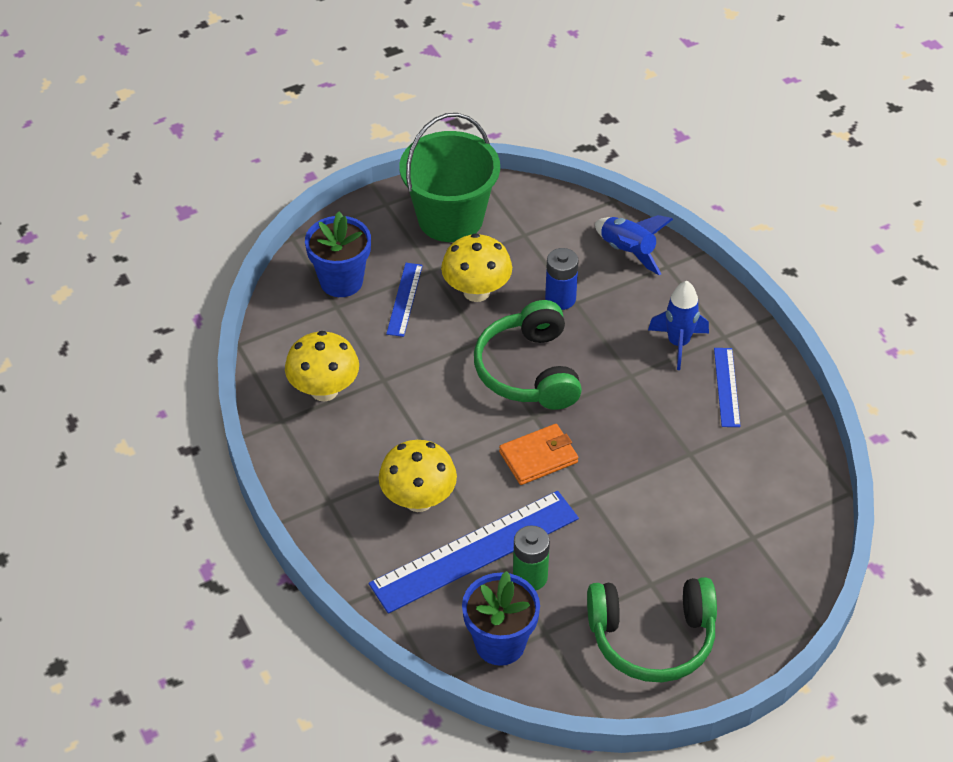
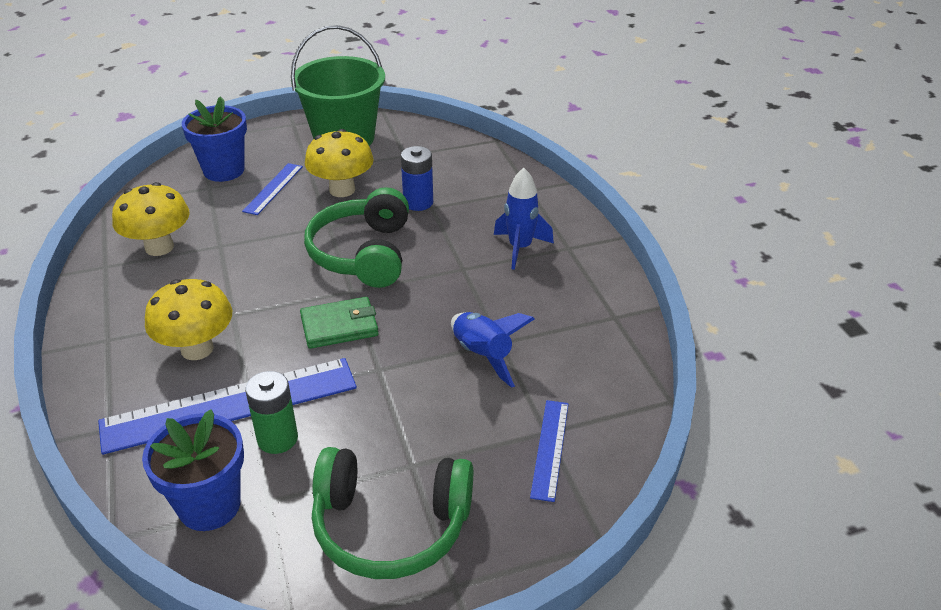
camera: 10 degrees right, 10 degrees down
(538, 457) = (339, 326): orange wallet -> green wallet
(628, 252) = (495, 175): blue rocket -> blue rocket (482, 356)
(726, 387) = (558, 289): blue ruler -> blue ruler (549, 449)

